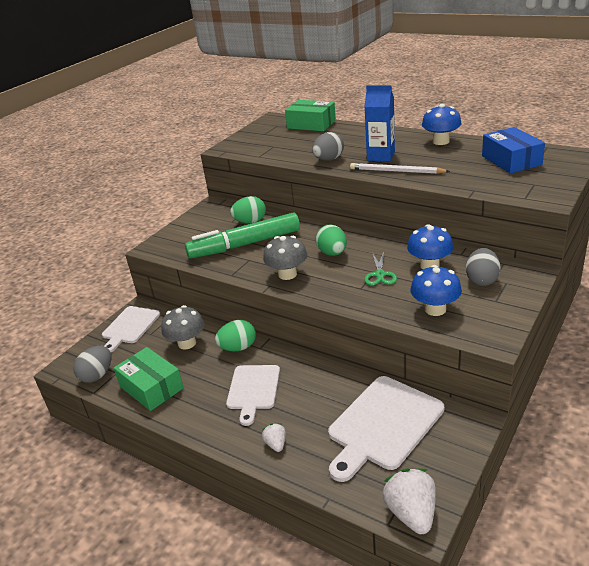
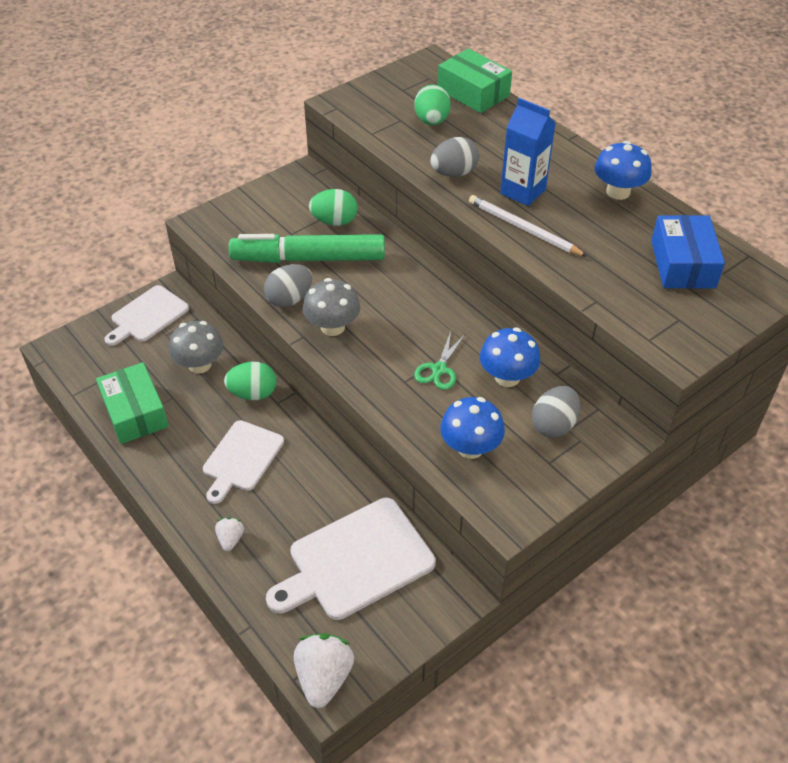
camera: 15 degrees right, 15 degrees up
(97, 375) = (85, 373): grey egg -> grey egg (289, 299)
(332, 253) = (403, 313): green egg -> green egg (432, 121)

